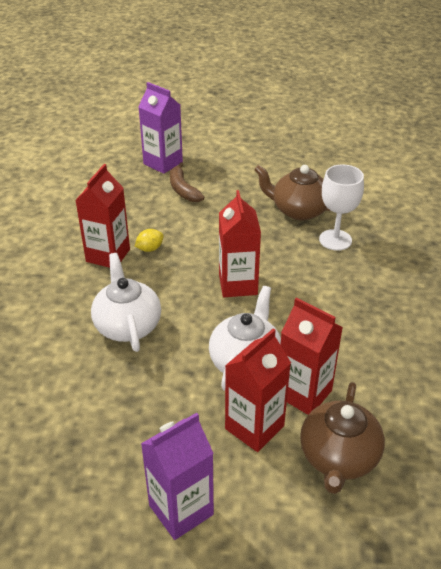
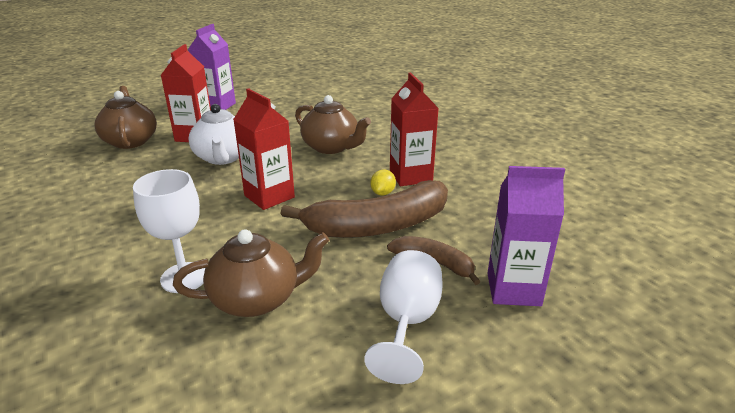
camera: 145 degrees right, 10 degrees down
(127, 325) = (331, 147): white teapot -> brown teapot
(186, 224) = (378, 226): none -> brown banana
(233, 171) = (407, 323): none -> white goblet
(304, 393) = (167, 157): red carton -> none

